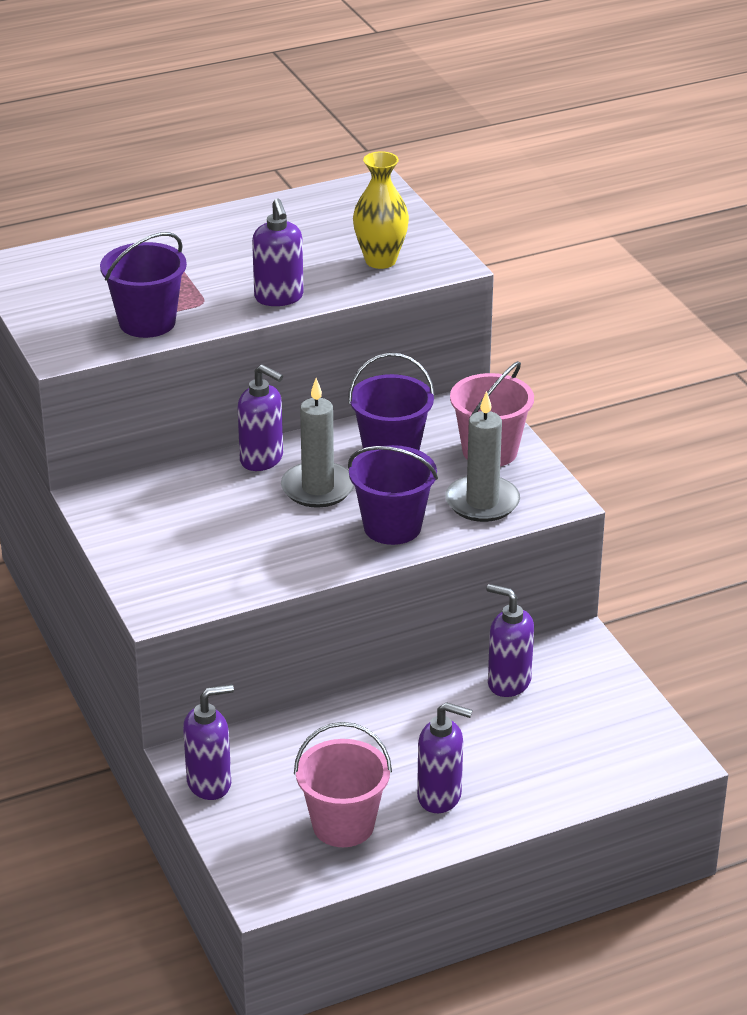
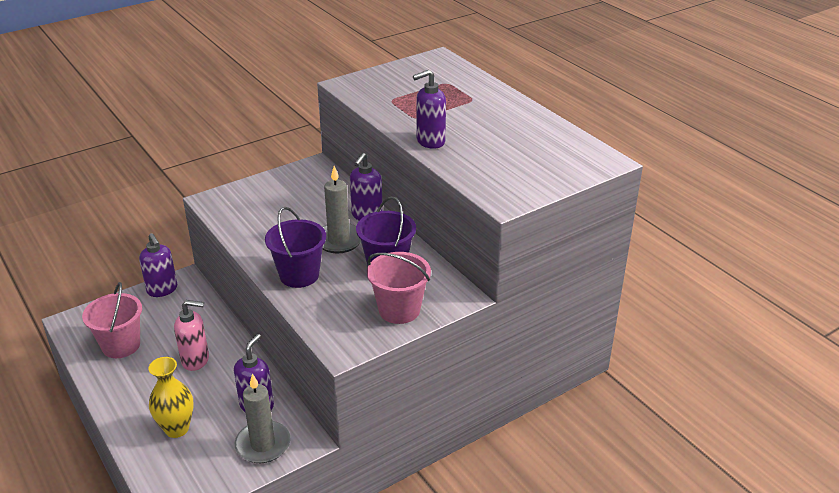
camera: 80 degrees right, 0 degrees up
(147, 322) = (385, 103): purple bucket -> none
(380, 260) = (496, 173): yellow vase -> yellow vase (177, 429)
(399, 742) = (196, 360): none -> pink soap dispenser
(440, 797) = (142, 384): purple soap dispenser -> none
(482, 502) = (334, 312): grey candle -> grey candle (263, 444)

